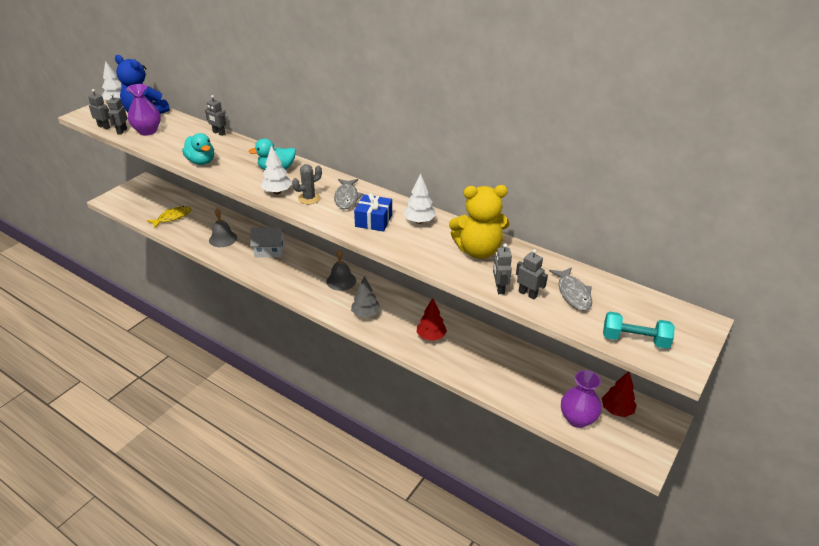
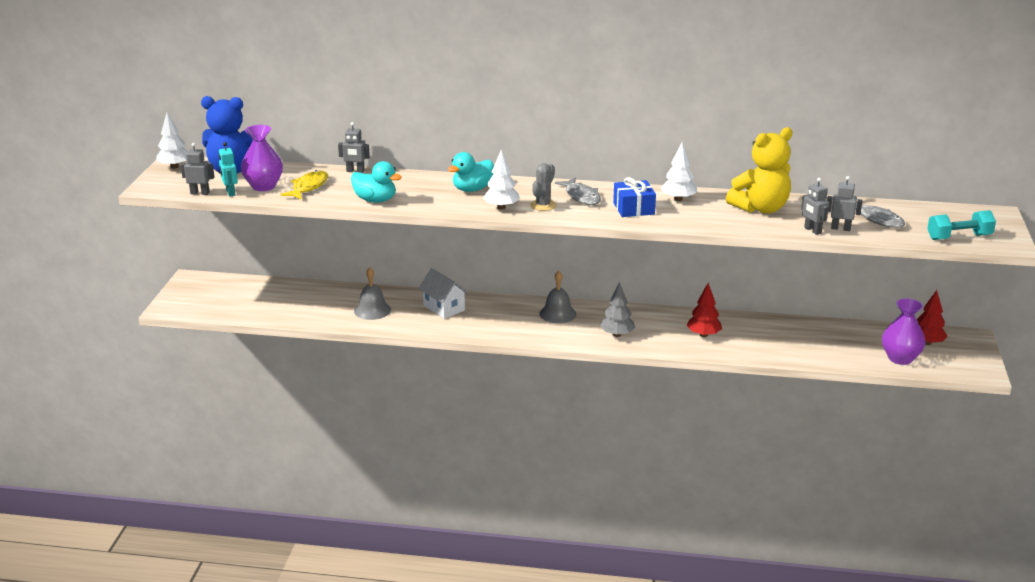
camera: 25 degrees left, 10 degrees down
(122, 131) = (230, 192): grey robot -> turquoise robot
(172, 217) = (280, 305): yellow fish -> yellow fish (308, 187)
(269, 251) = (443, 308): white house -> white house turned 75 degrees clockwise

